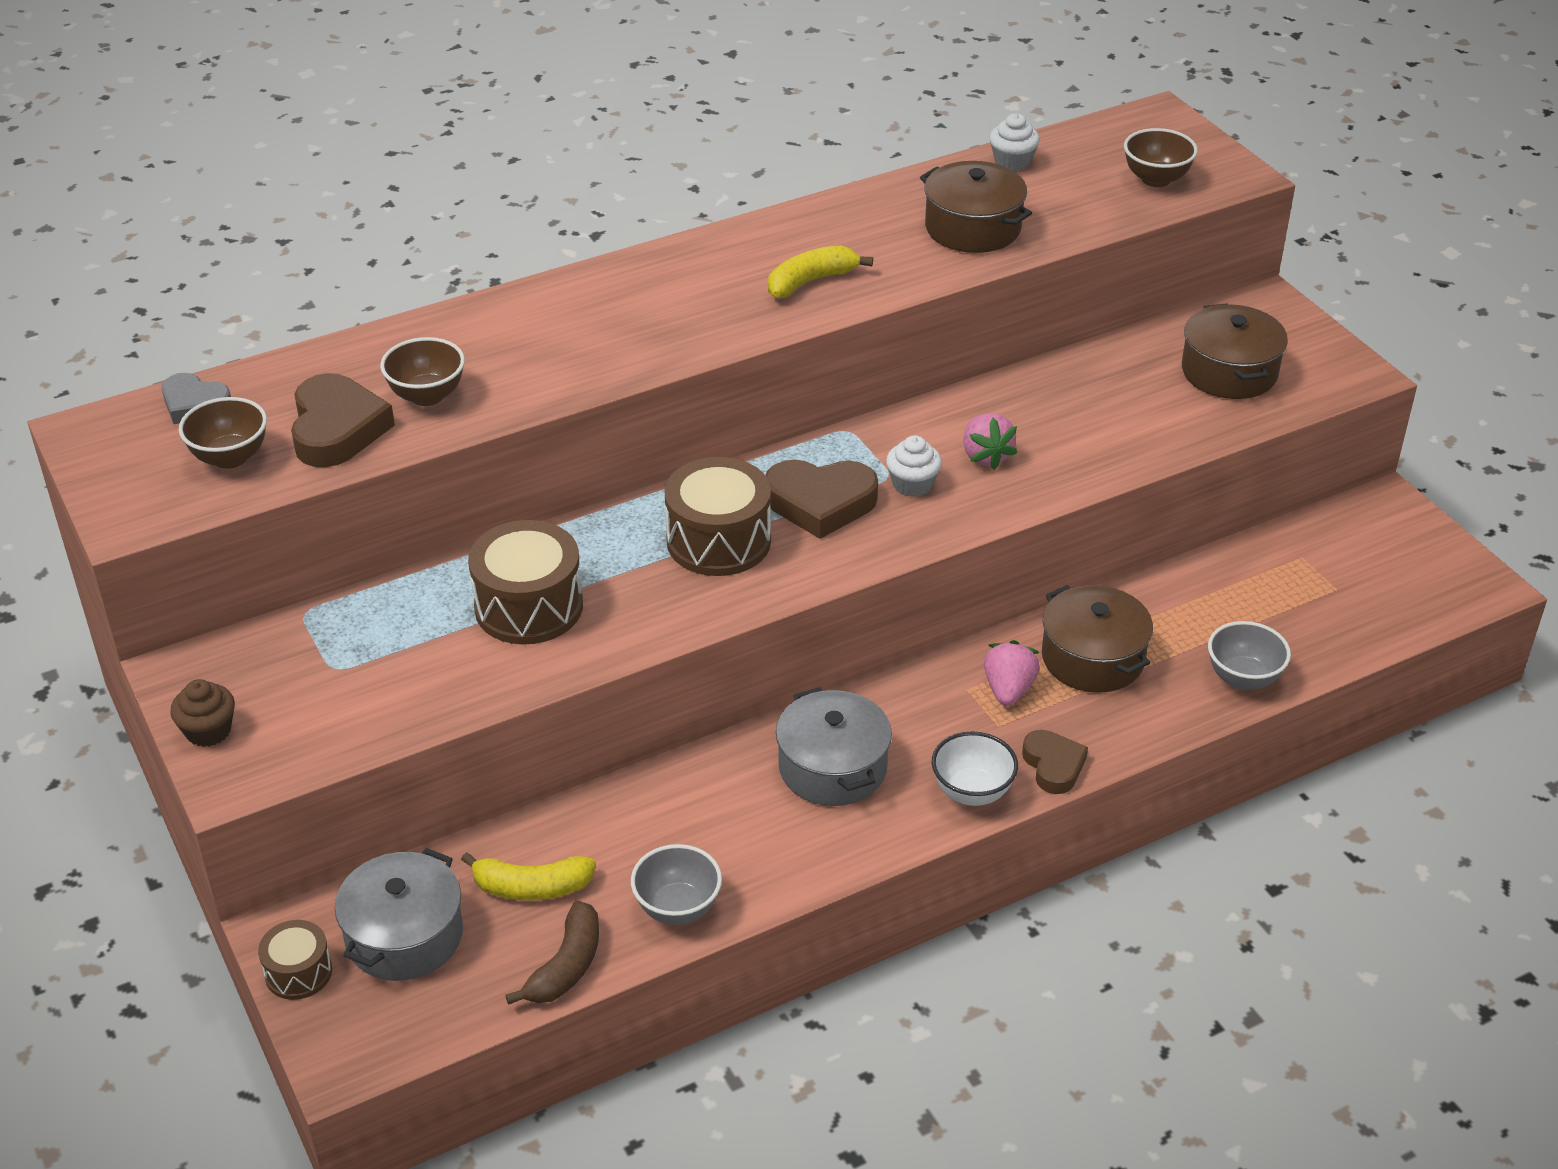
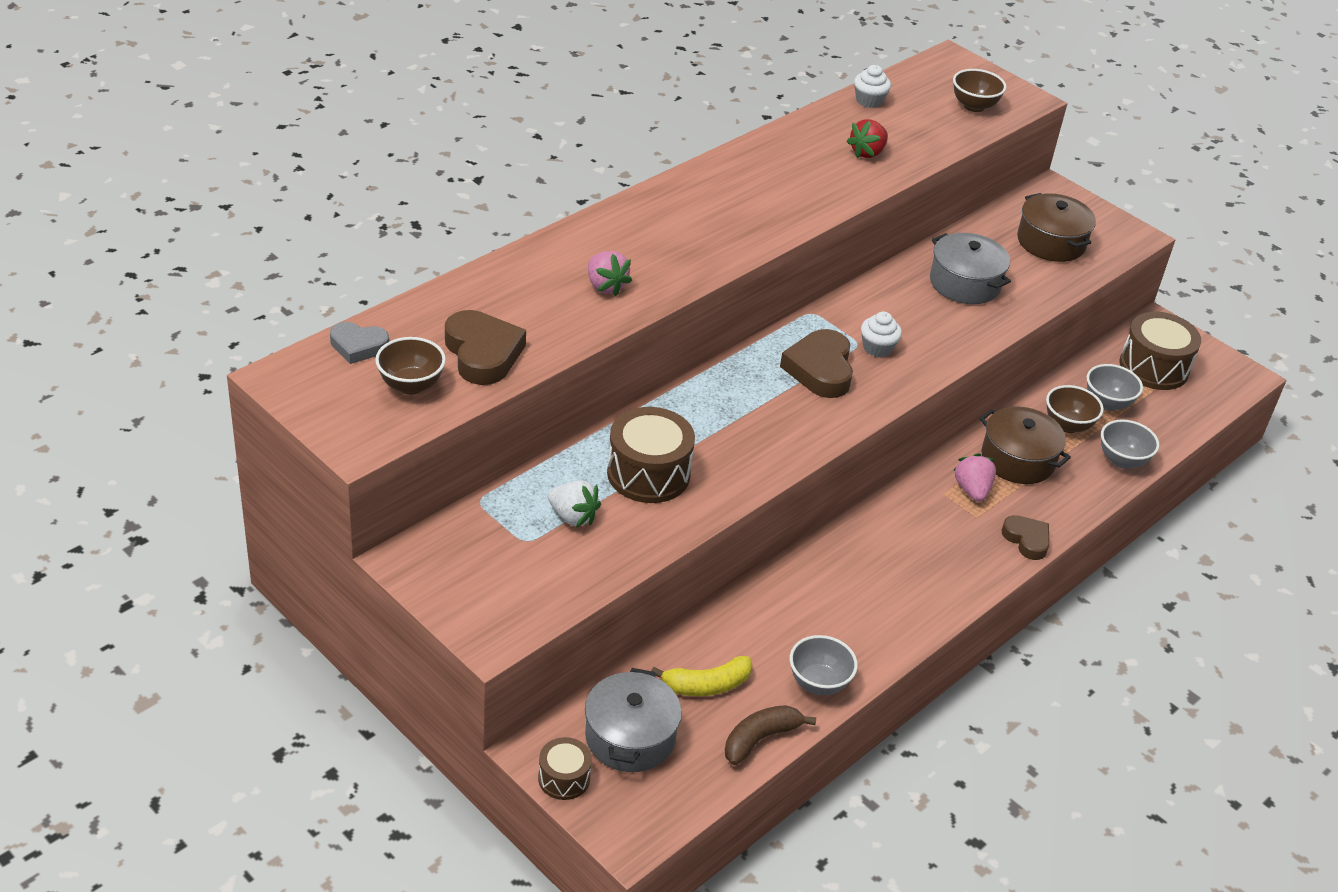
camera: 20 degrees left, 0 degrees up
(208, 731) = (453, 602): brown cupcake -> none
(407, 647) = (573, 517): none -> white strawberry
(427, 396) = (538, 320): brown bowl -> brown bowl (1067, 425)
(566, 966) = (760, 739): brown banana -> brown banana turned 135 degrees counterclockwise
(718, 541) = (762, 406): brown drum -> brown drum (1153, 367)
(810, 281) = (774, 203): yellow banana -> none
(820, 503) = (820, 369): brown heart -> brown heart turned 105 degrees clockwise
(832, 767) = (878, 564): grey pot -> grey pot (964, 283)
(972, 228) = (867, 153): brown pot -> red strawberry
(972, 792) = (981, 567): white bowl -> none
(985, 456) = (917, 321): pink strawberry -> pink strawberry (605, 286)
(1259, 599) = (1107, 403): none -> grey bowl

